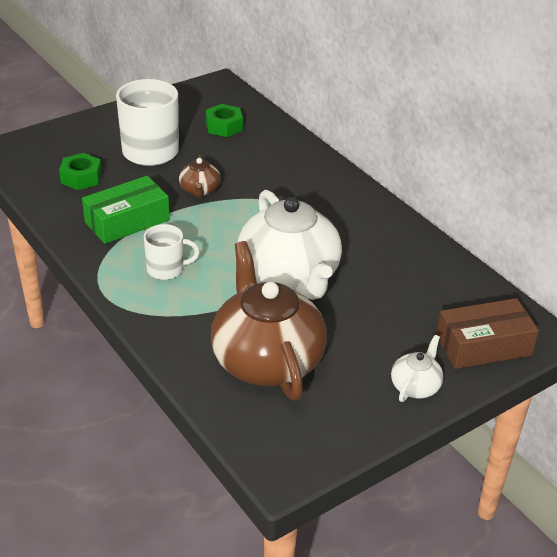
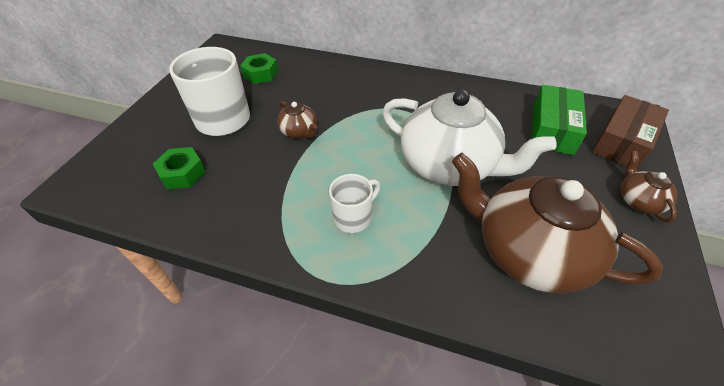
camera: 35 degrees left, 10 degrees up
(127, 221) = (269, 191): green box -> green box (552, 129)
(415, 386) = (638, 201): white teapot -> brown teapot

